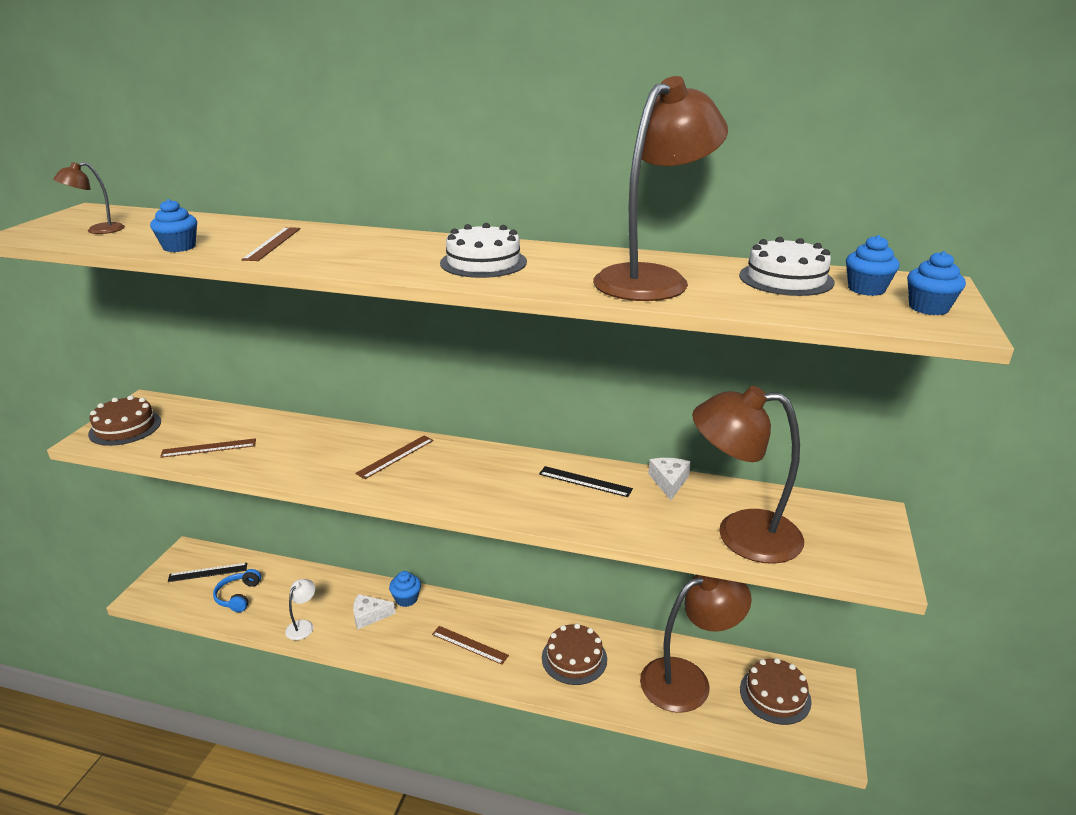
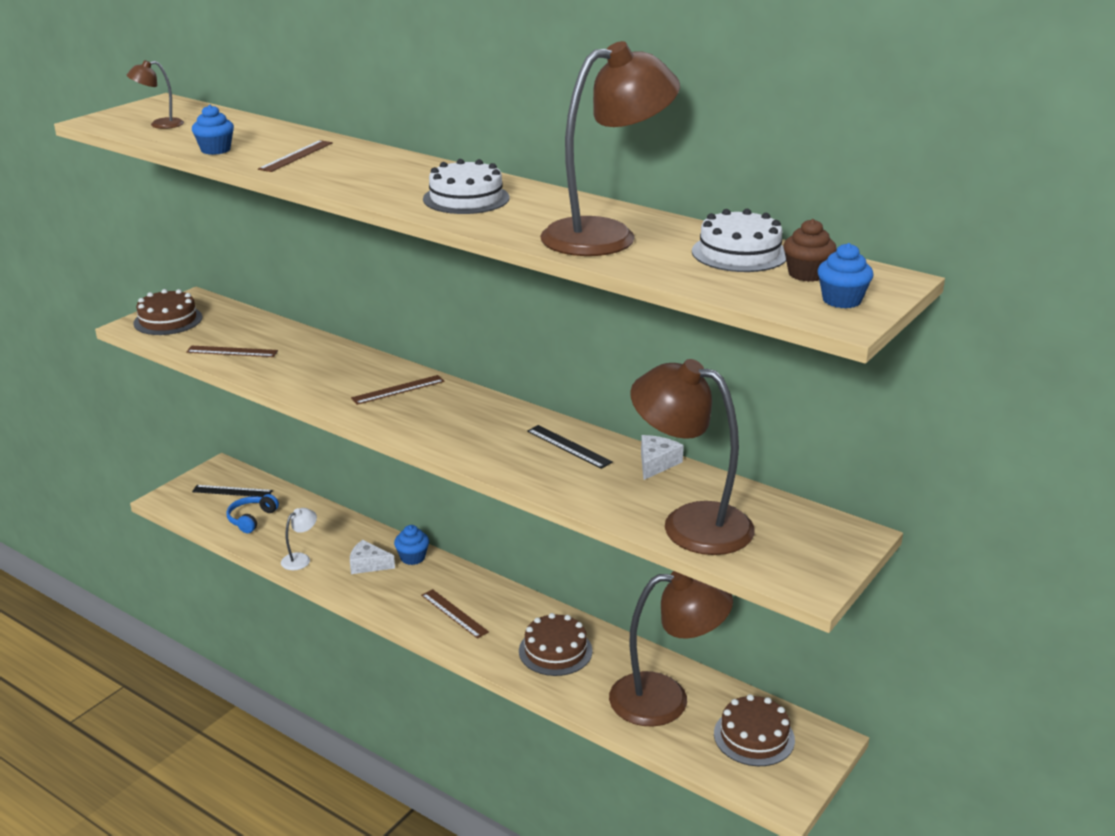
camera: 20 degrees right, 0 degrees up
(866, 289) = (807, 274): blue cupcake -> brown cupcake

